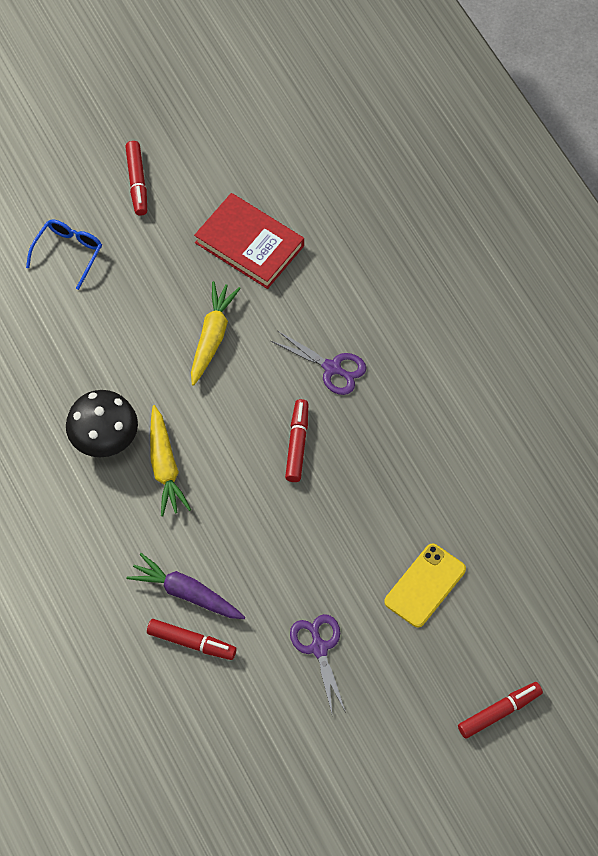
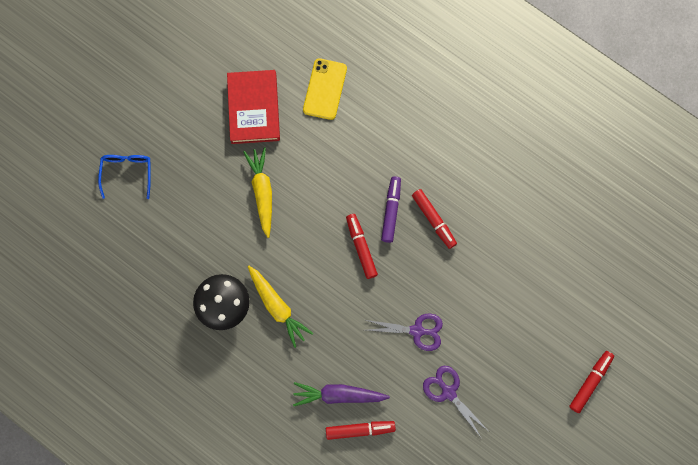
camera: 25 degrees left, 15 degrees up
(137, 182) = (149, 95): red marker -> red marker (433, 220)
(249, 244) = (254, 108): red book -> red book turned 75 degrees clockwise
(332, 368) = (358, 178): purple scissors -> purple scissors (417, 331)
(353, 419) = (391, 211): none -> purple marker
(425, 585) = (498, 312): yellow phone -> yellow phone (325, 89)

